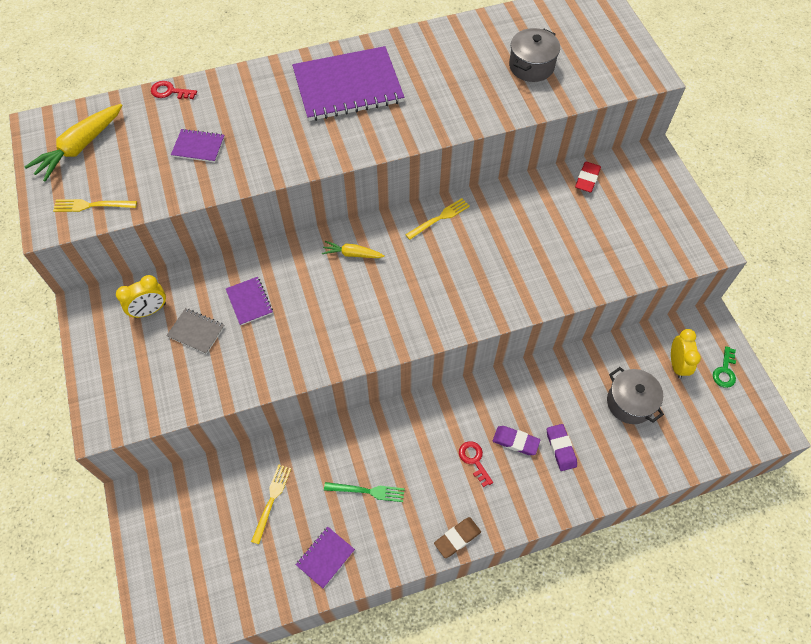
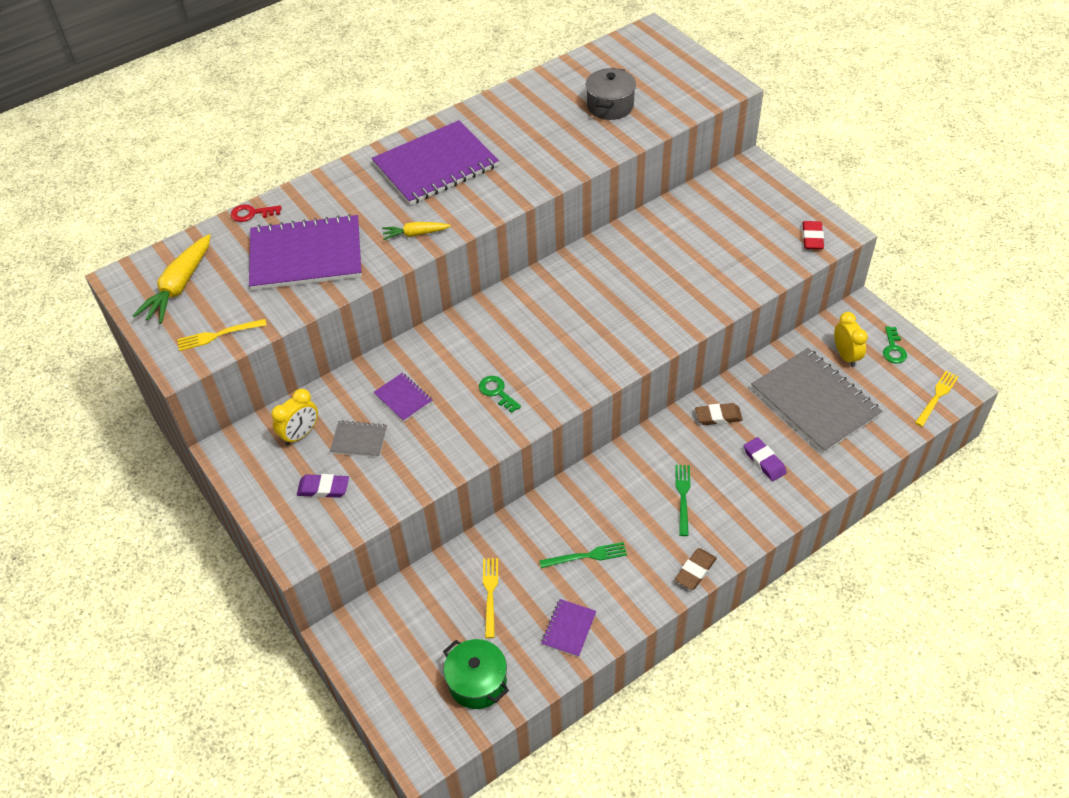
camera: 15 degrees left, 10 degrees down
(198, 147) = (306, 255): purple notebook -> purple notebook, size x2.26
(228, 582) = (477, 682): none -> green pot
(332, 320) = (497, 392): none -> green key
(352, 254) = (491, 328): yellow carrot -> yellow carrot (415, 234)
(439, 218) = (566, 273): yellow fork -> yellow fork (937, 397)
(474, 460) = (683, 496): red key -> green fork
(515, 441) = (717, 468): purple eraser -> purple eraser (323, 488)
(536, 390) = (718, 416): none -> brown eraser
(587, 179) = (697, 202): red eraser -> red eraser (812, 238)
(630, 403) = (814, 402): grey pot -> grey notebook

